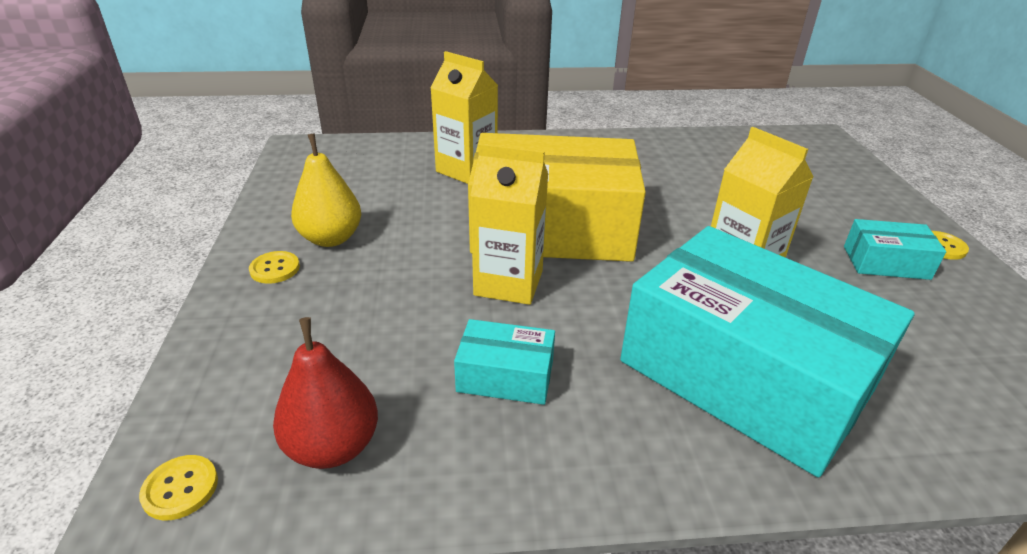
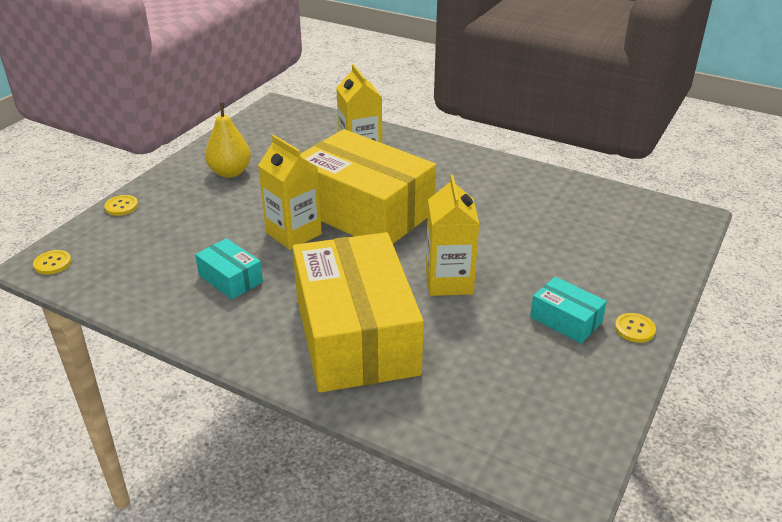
camera: 35 degrees right, 0 degrees up
(275, 269) = (184, 180): yellow button -> yellow button (121, 206)
(333, 447) = (122, 274): red pear -> none
(744, 375) = (355, 334): turquoise box -> yellow box

